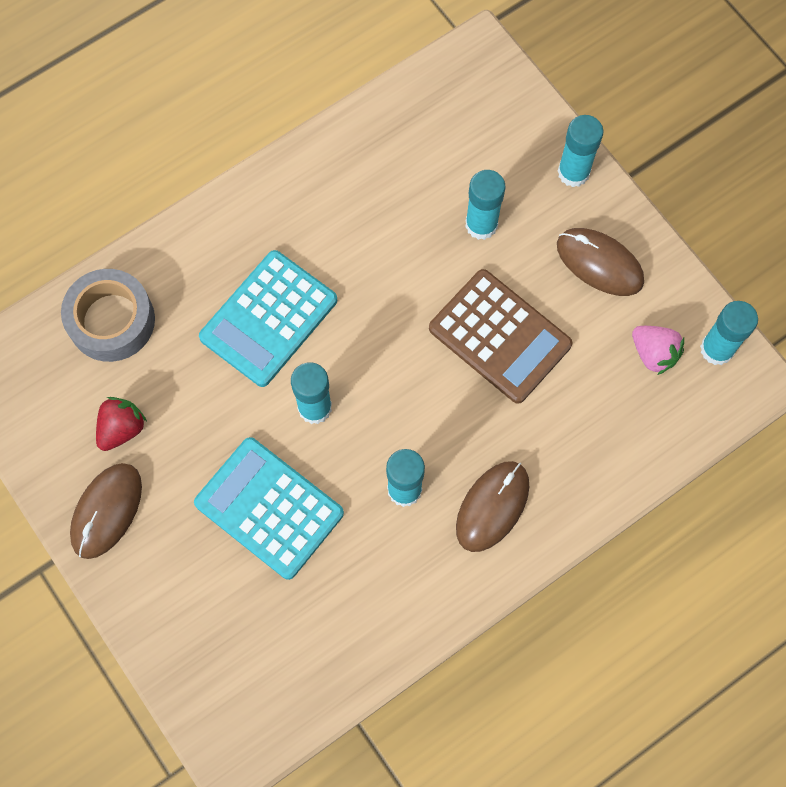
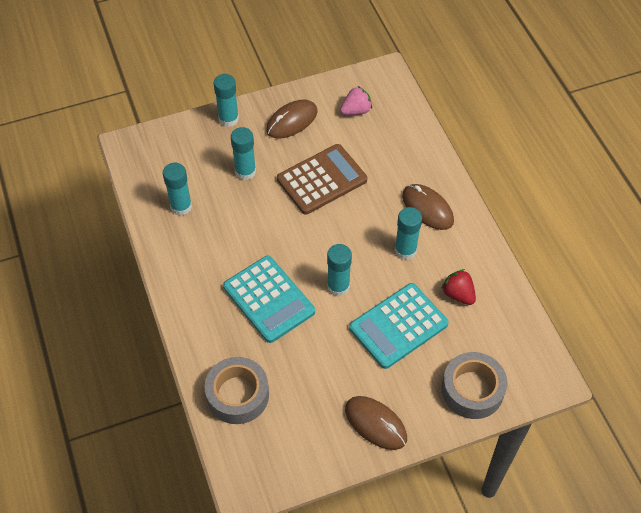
camera: 75 degrees left, 15 degrees down
(122, 428) = (319, 403): red strawberry -> red strawberry (458, 294)
(188, 636) = (472, 390): none -> grey tape
(716, 349) = (362, 82): turquoise glue stick -> turquoise glue stick (181, 206)

